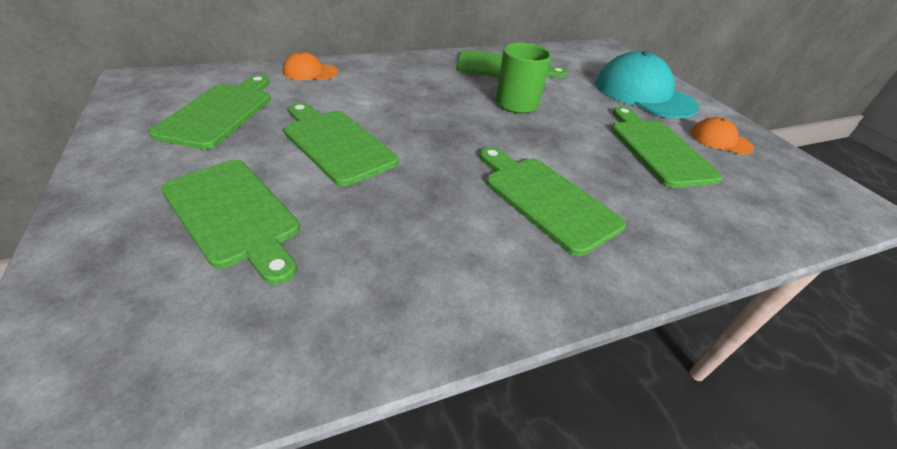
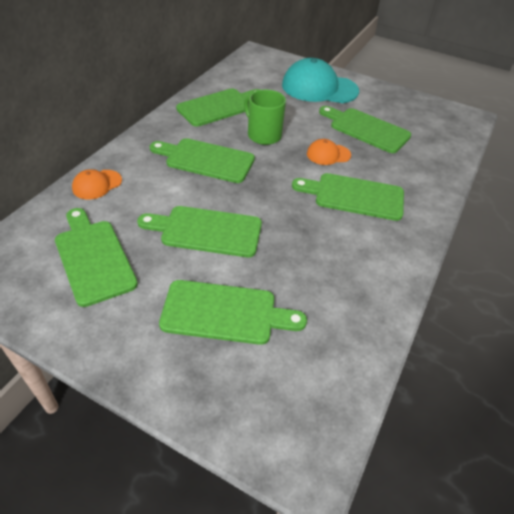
camera: 40 degrees left, 5 degrees up
(427, 96) = (206, 160): none -> green cutting board
(720, 140) = (385, 105): orange cap -> orange cap (328, 154)

